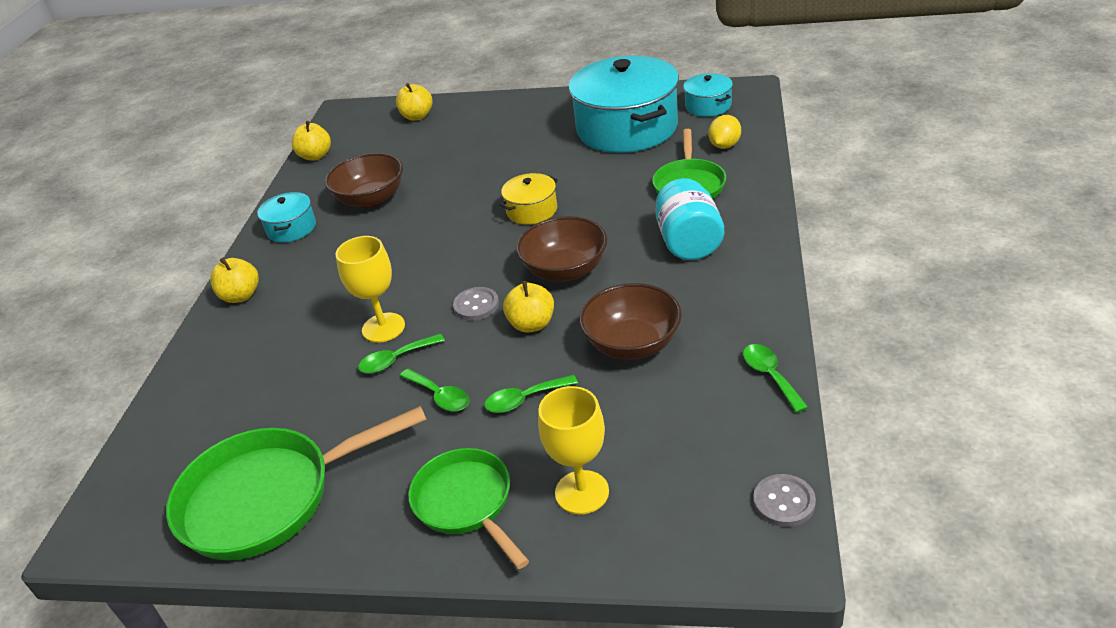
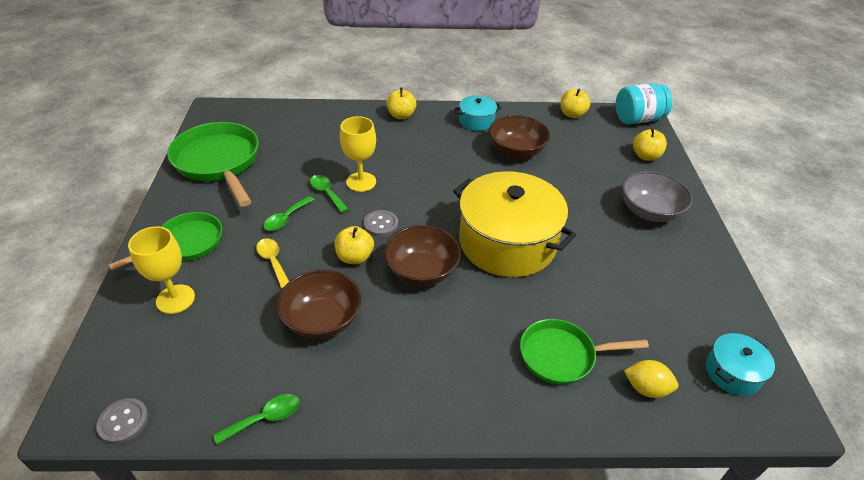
camera: 75 degrees right, 5 degrees up
(506, 123) = (649, 211): none -> grey bowl
(524, 399) = (273, 261): green spoon -> yellow spoon
(532, 210) = (507, 242): yellow pot -> yellow pot, size x2.18
(627, 128) = (662, 300): turquoise pot -> none
(689, 242) = (461, 356): turquoise jar -> turquoise jar (638, 119)

